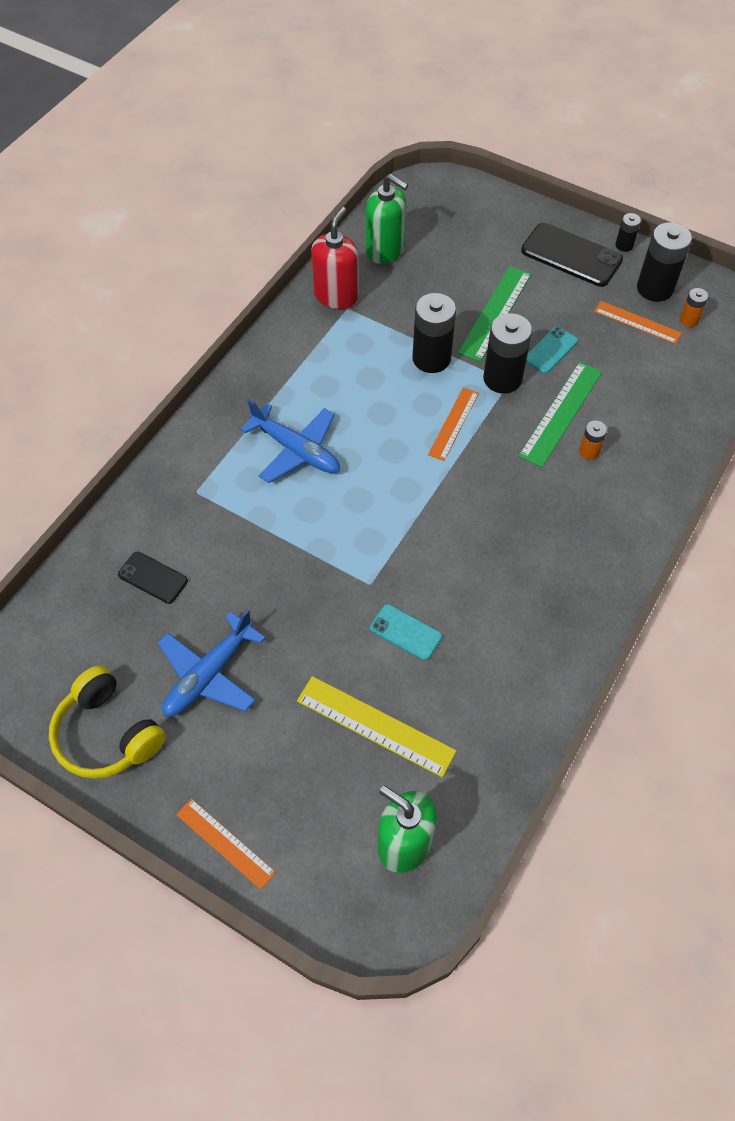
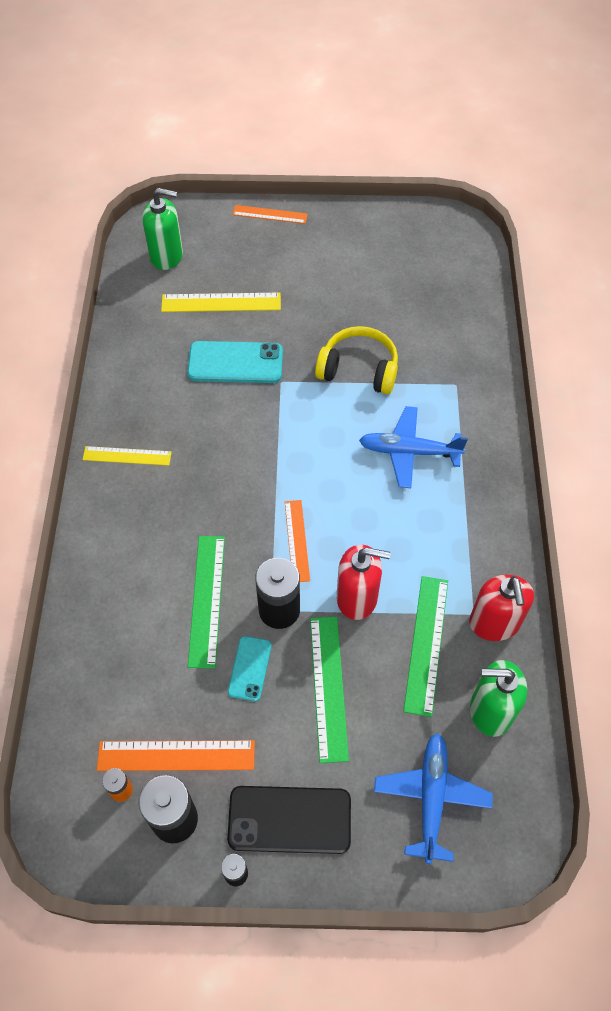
camera: 150 degrees right, 0 degrees up
(107, 734) = (380, 229): yellow headphones -> yellow headphones (359, 369)
(153, 578) = (432, 317): black phone -> none
(209, 674) = (346, 282): blue plane -> blue plane (431, 797)
(399, 306) = (426, 644): none -> green ruler
(405, 632) = (235, 362): turquoise phone -> turquoise phone, size x1.74
(431, 358) = (357, 598): black battery -> red soap dispenser
(578, 580) = (127, 456): none -> yellow ruler
(589, 452) = (164, 572): orange battery -> none
(637, 322) = (176, 755): orange ruler -> orange ruler, size x1.50

